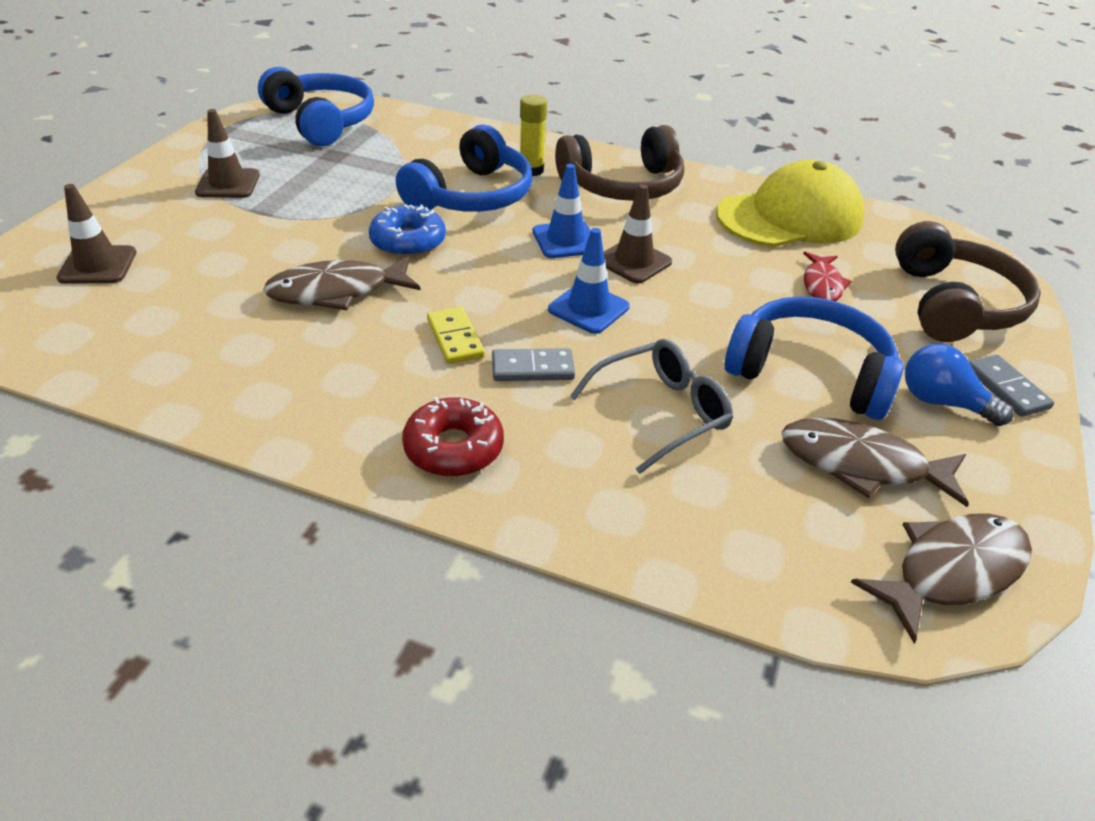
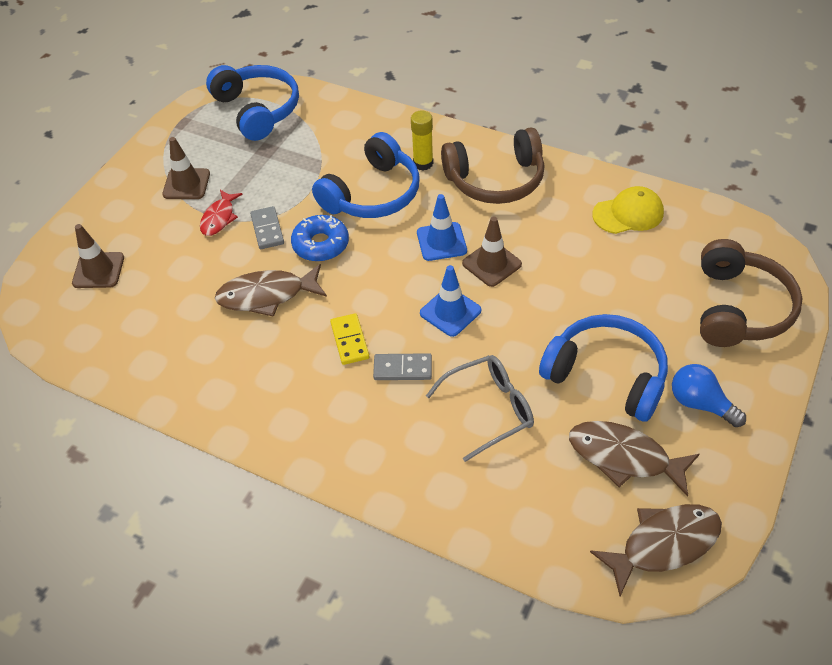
camera: 10 degrees right, 10 degrees up
(453, 448) = (342, 437): red donut -> none
(790, 217) = (628, 214): yellow cap -> yellow cap, size x0.58
(822, 285) = (637, 288): red fish -> red fish (219, 218)
(1006, 388) = (754, 391): grey domino -> grey domino (267, 229)

